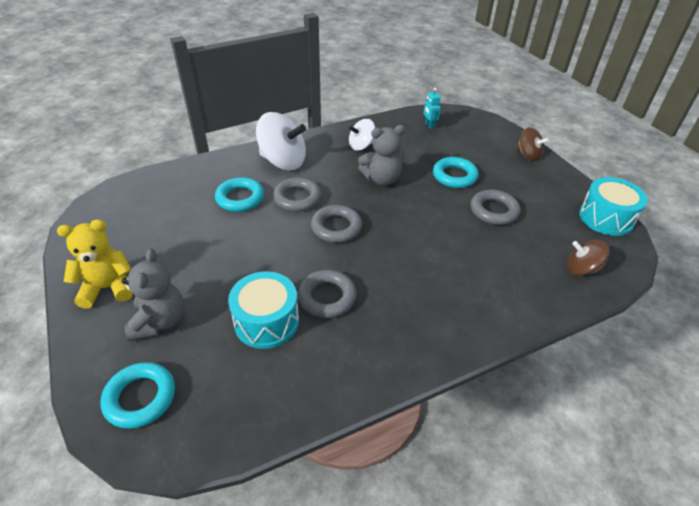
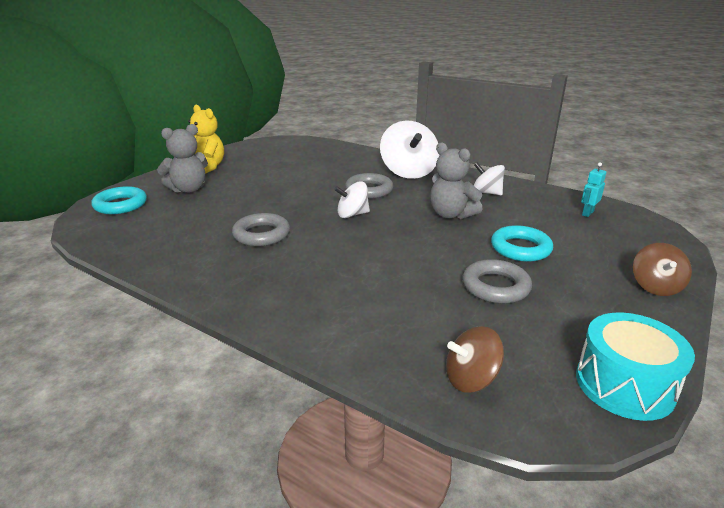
camera: 60 degrees right, 15 degrees down
(240, 198) = (340, 173): turquoise ring -> none
(266, 321) = (215, 220): turquoise drum -> none
(336, 227) = (352, 214): grey ring -> white spinning top
(581, 269) = (471, 379): brown spinning top -> brown spinning top turned 90 degrees counterclockwise

